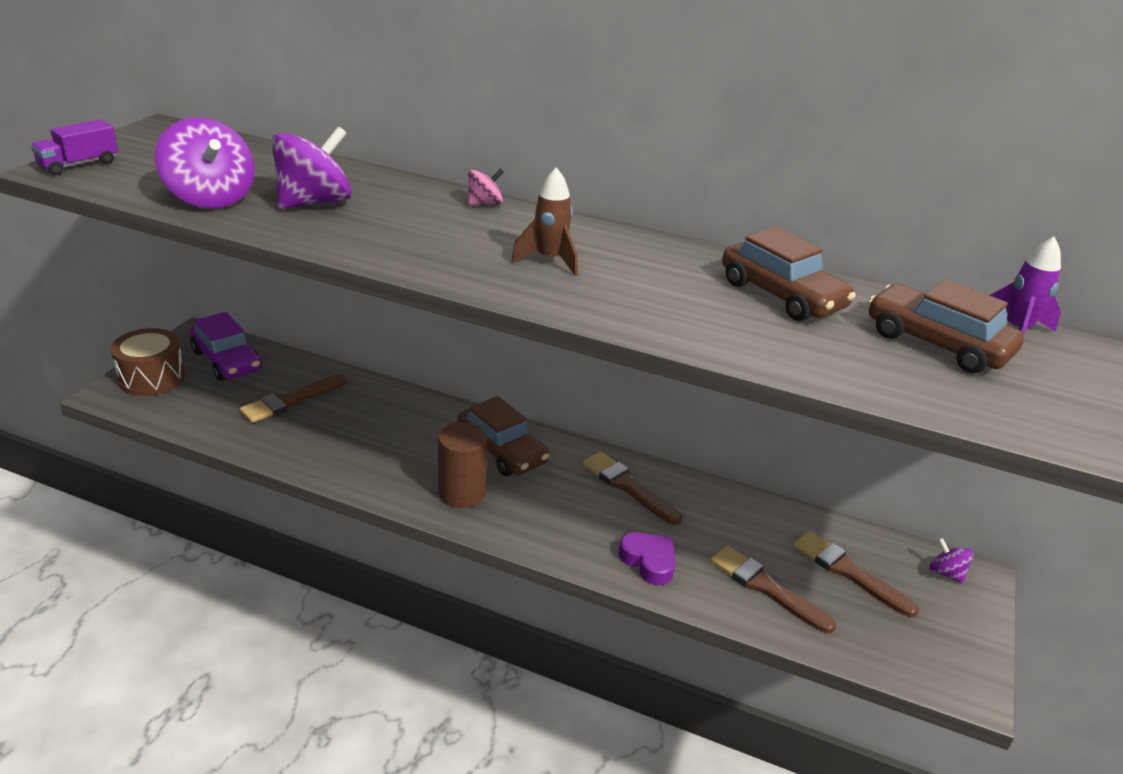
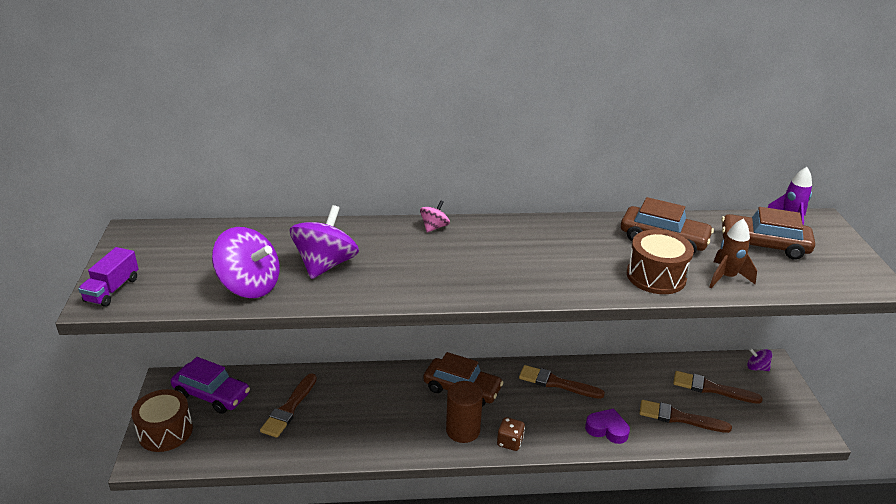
camera: 25 degrees left, 0 degrees up
(507, 527) = (510, 442): none -> brown dice
(549, 260) = (519, 259): brown rocket -> brown rocket (726, 277)
(718, 328) = (656, 276): none -> brown drum

